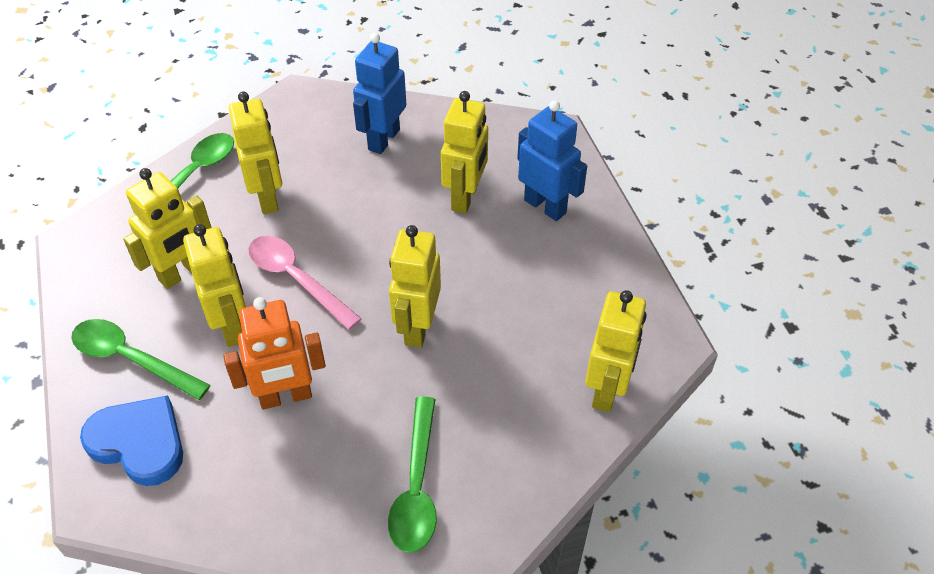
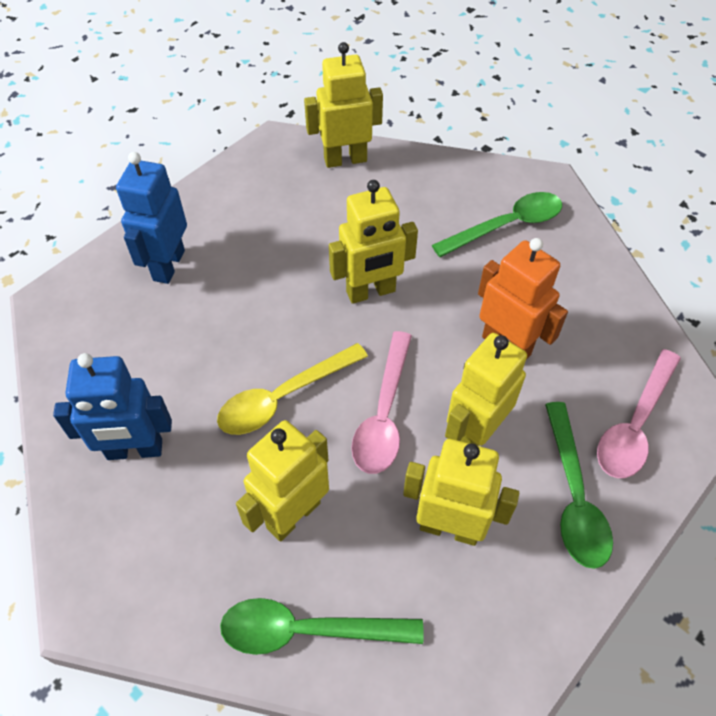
camera: 120 degrees left, 5 degrees up
(139, 443) = (634, 424): blue heart -> pink spoon
(360, 228) = (284, 397): none -> yellow spoon
(465, 197) = (190, 330): yellow robot -> none

